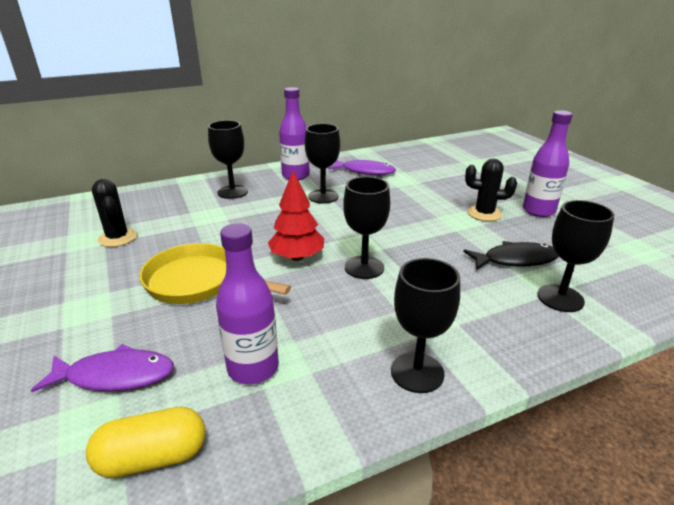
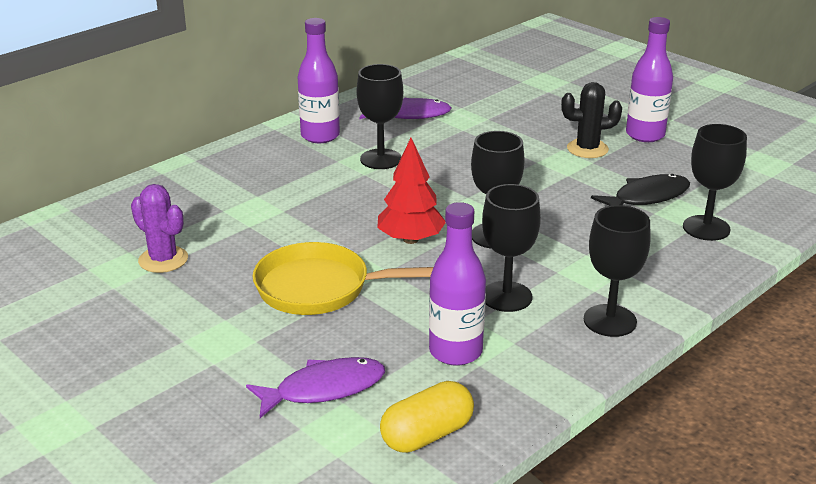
camera: 20 degrees left, 0 degrees up
(117, 238) = (163, 260): black cactus -> purple cactus
(232, 192) = (255, 173): black goblet -> black goblet (506, 297)

